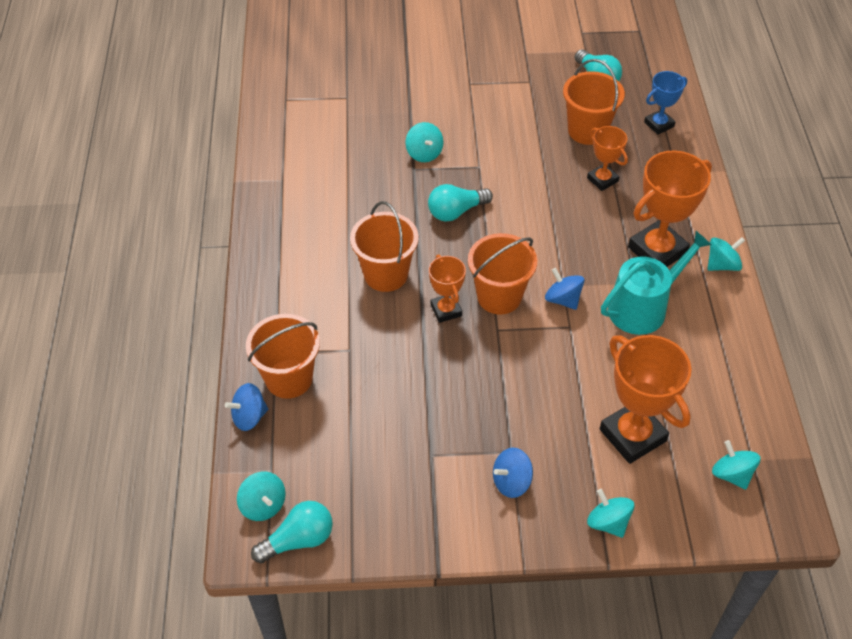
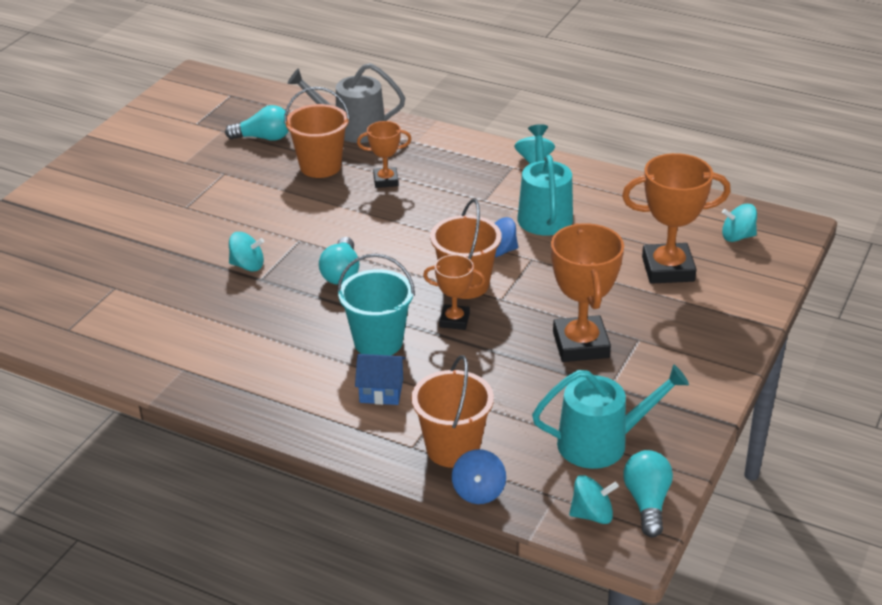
camera: 60 degrees left, 15 degrees down
(329, 303) = (381, 391): none -> blue house
(353, 477) = (601, 443): none -> turquoise watering can
(386, 274) = (378, 342): orange bucket -> turquoise bucket
(511, 482) = (670, 350): blue spinning top -> none
(608, 522) = (742, 313): turquoise spinning top -> none
(657, 250) = (490, 184): orange trophy -> orange trophy (580, 345)
(659, 124) = (353, 129): blue trophy -> grey watering can

